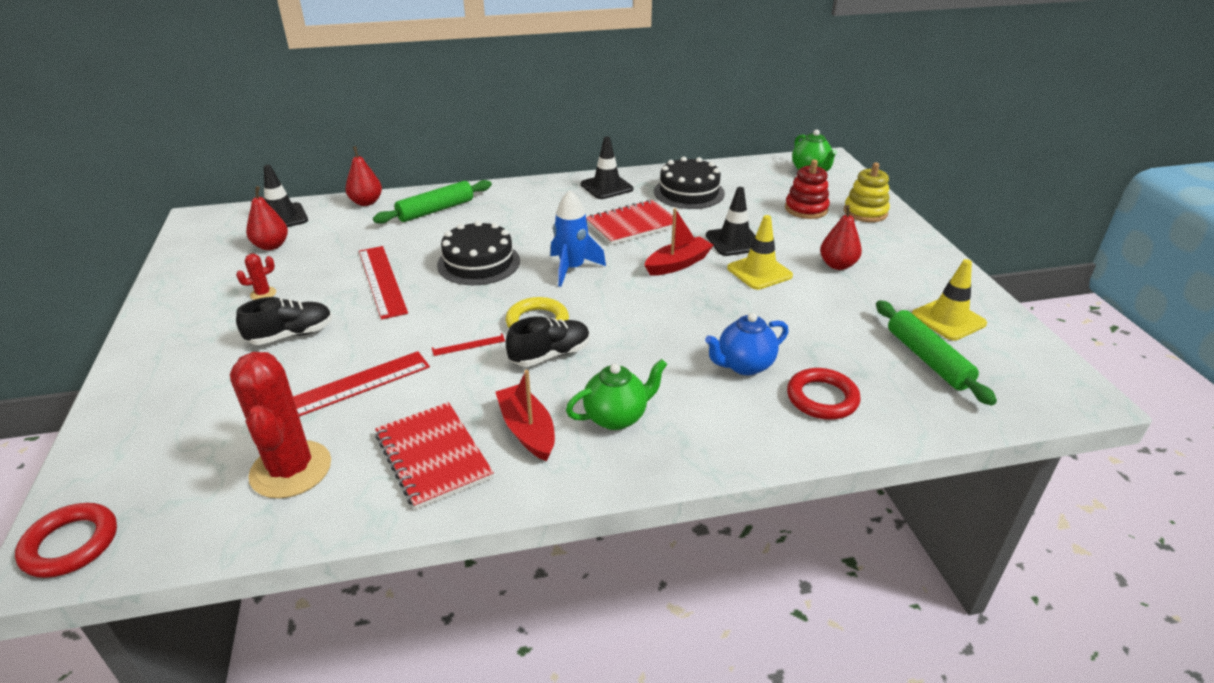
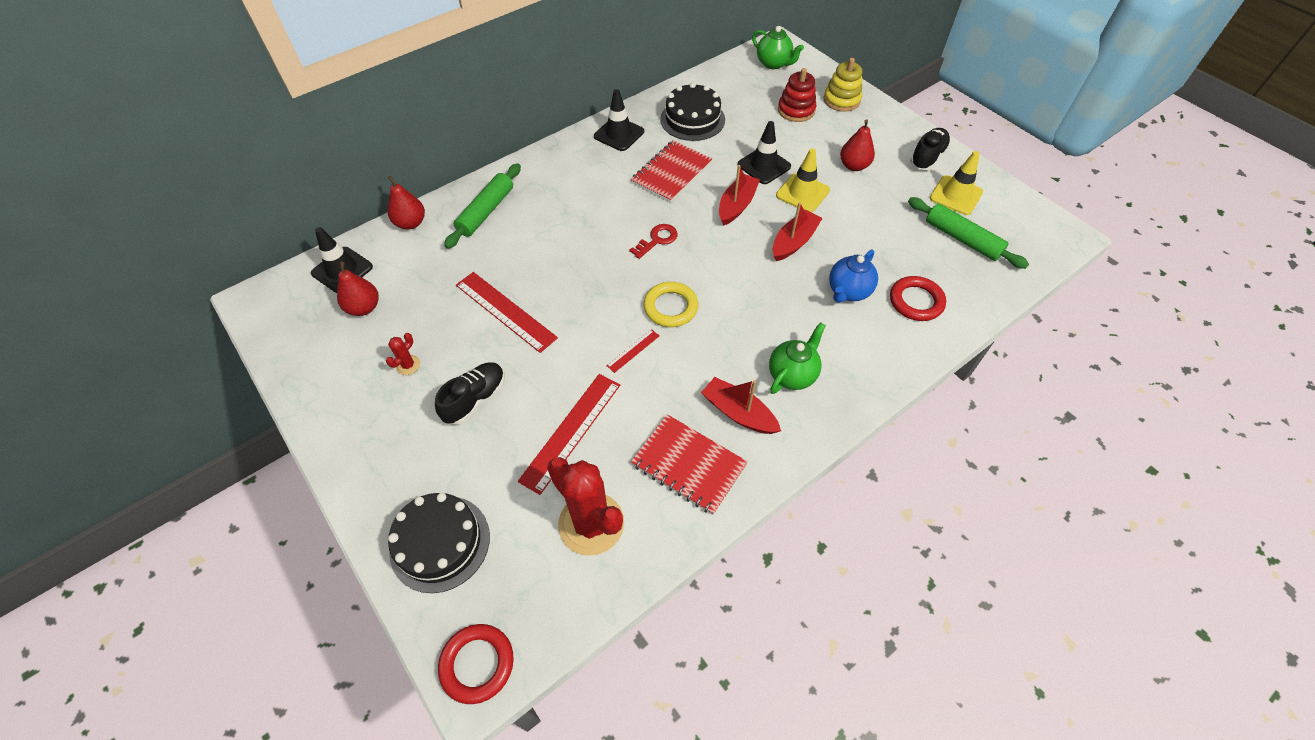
camera: 25 degrees left, 20 degrees up
(478, 263) = (574, 261): black cake -> black cake (440, 543)
(550, 355) = (704, 336): black shoe -> black shoe (927, 157)
(572, 269) = (657, 240): blue rocket -> red key
(715, 307) = (794, 242): none -> red boat

